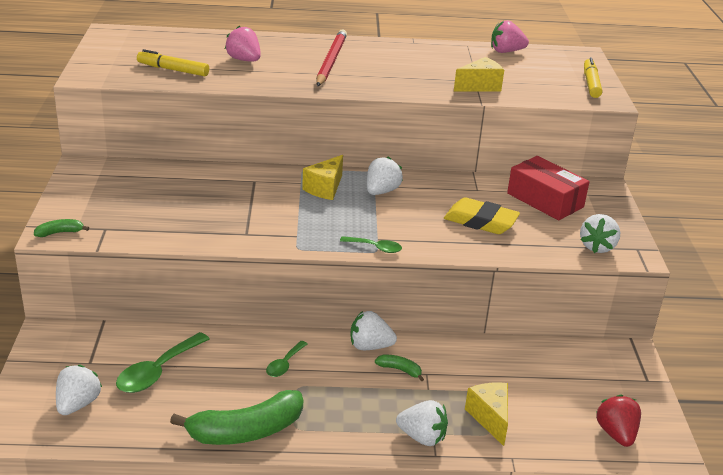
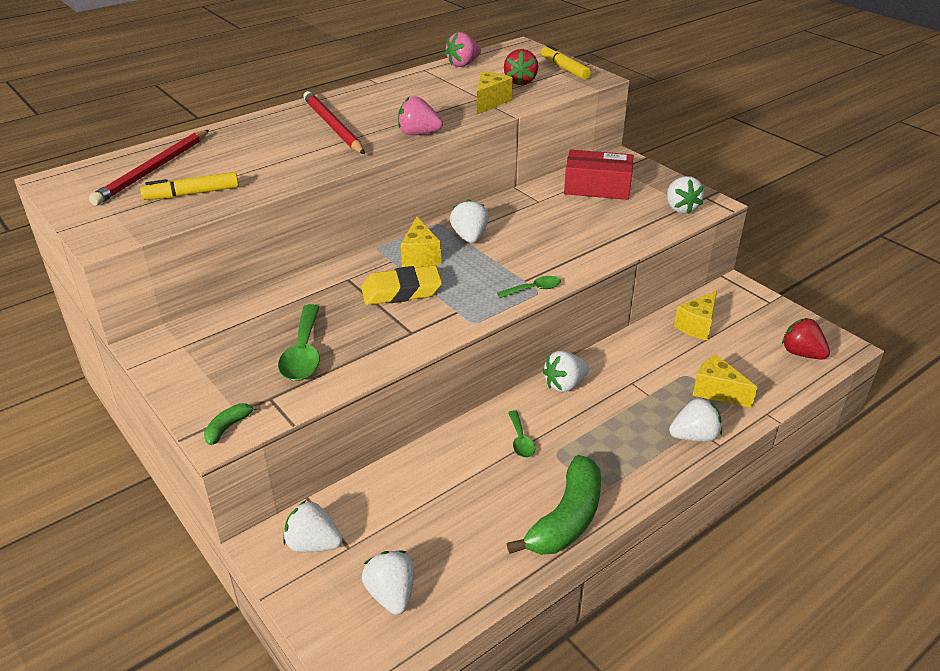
camera: 35 degrees left, 5 degrees up
(72, 348) = (313, 544): none -> white strawberry
(157, 371) = (423, 515): green spoon -> green spoon (303, 353)
(173, 47) = (153, 170): none -> red pencil
(244, 60) = (249, 156): pink strawberry -> pink strawberry (418, 134)
(400, 370) = (610, 391): green banana -> none
(480, 221) = (578, 227): yellow eraser -> yellow eraser (401, 291)
(533, 80) = (520, 81): none -> red strawberry
(546, 363) = (697, 326): none -> yellow cheese

